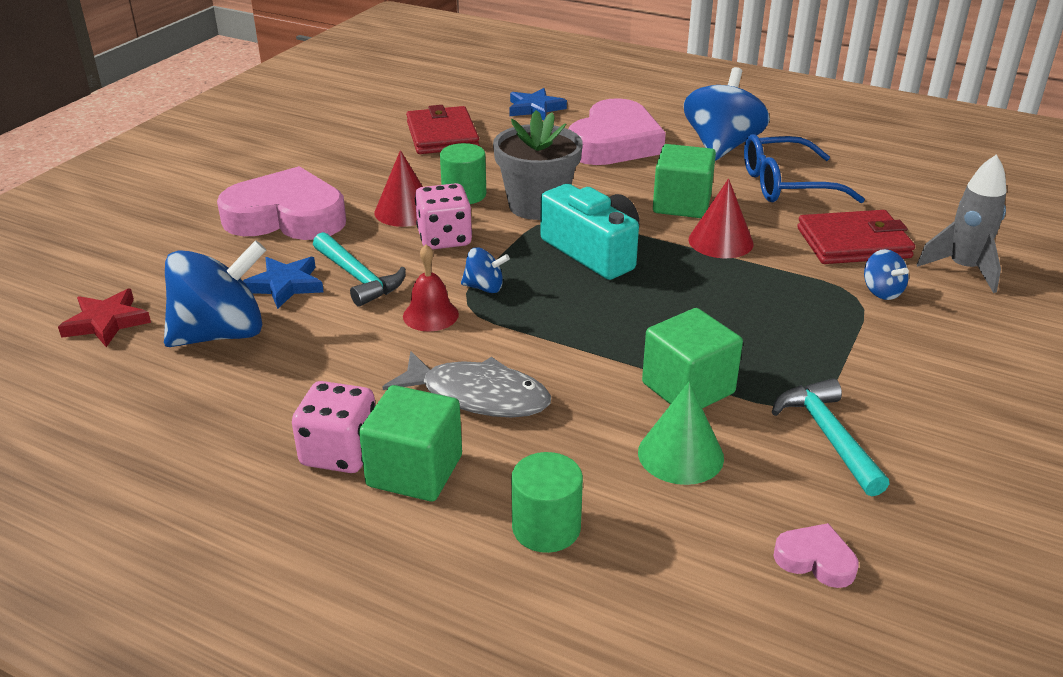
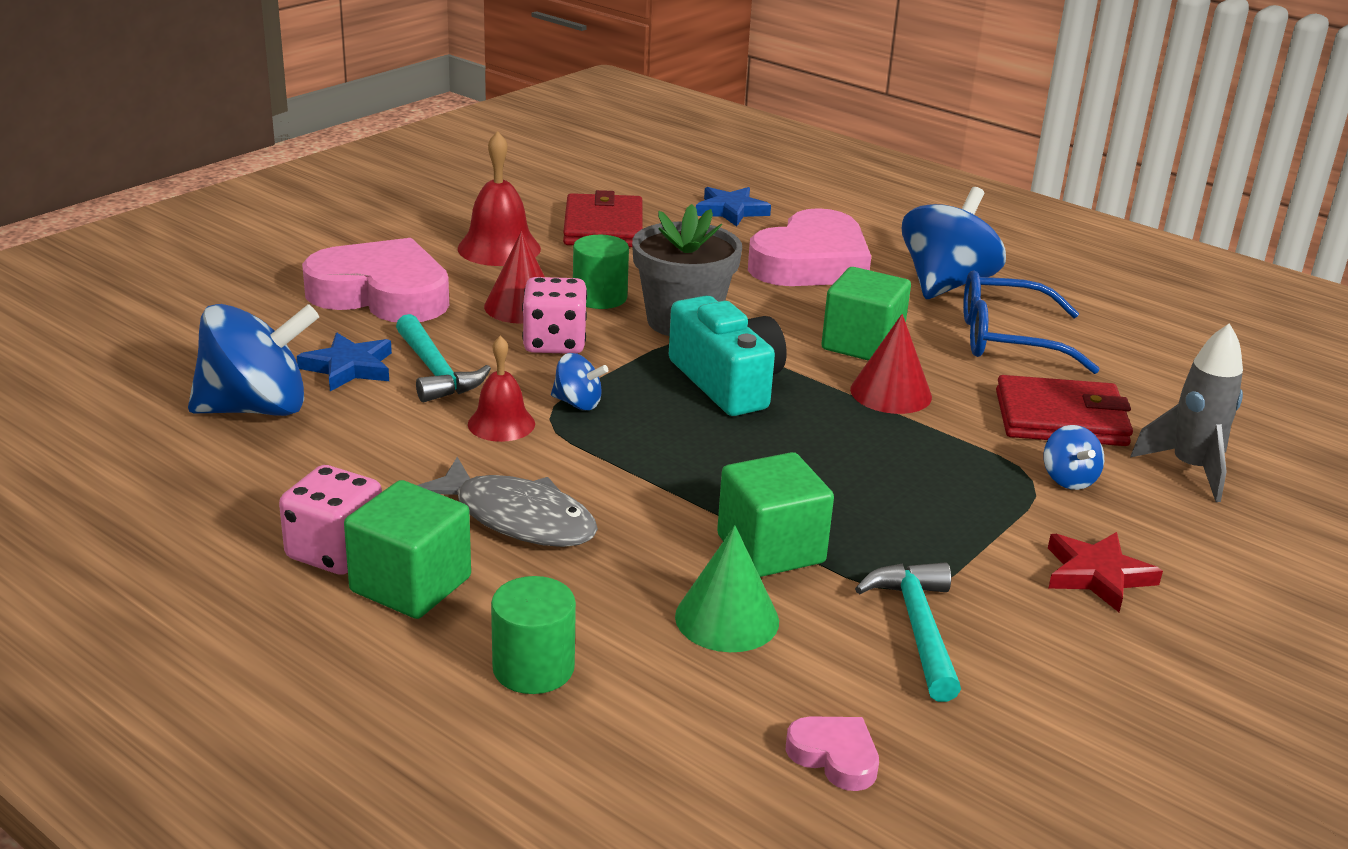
camera: 10 degrees right, 5 degrees down
(106, 322) = (137, 377): red star -> red star (1097, 575)
(366, 164) = (499, 248): none -> red bell

